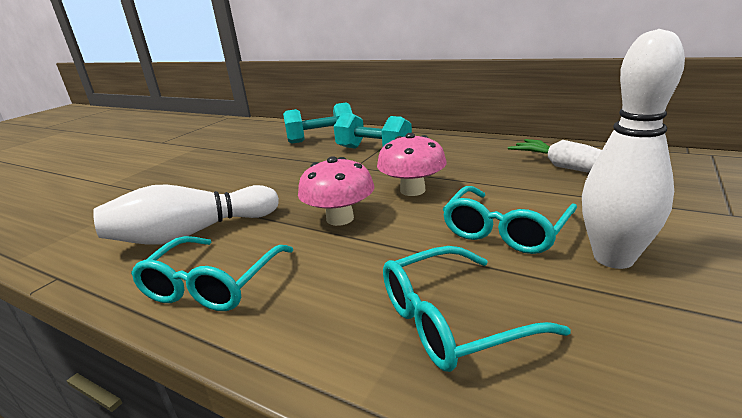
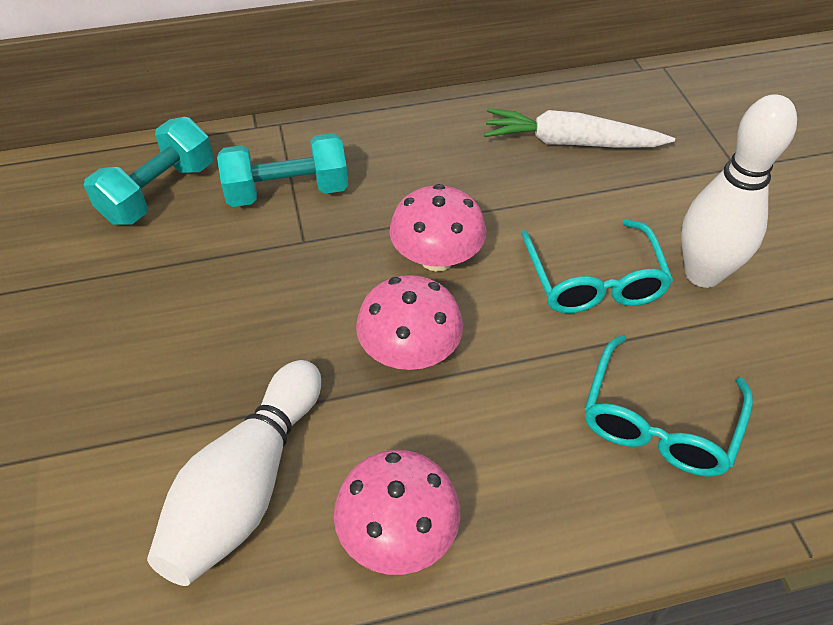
camera: 45 degrees left, 25 degrees up
(213, 284) = (398, 533): turquoise glasses -> pink mushroom

